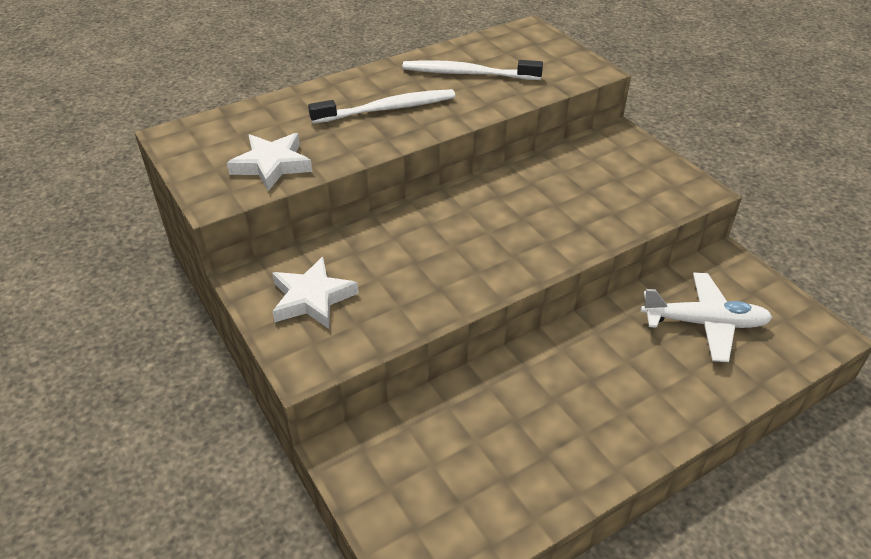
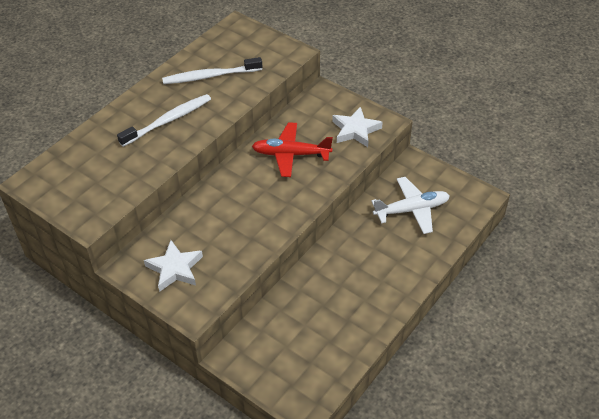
camera: 20 degrees left, 5 degrees up
(272, 165) = (112, 186): white star -> white star (355, 130)
(543, 197) = (290, 154): none -> red plane

